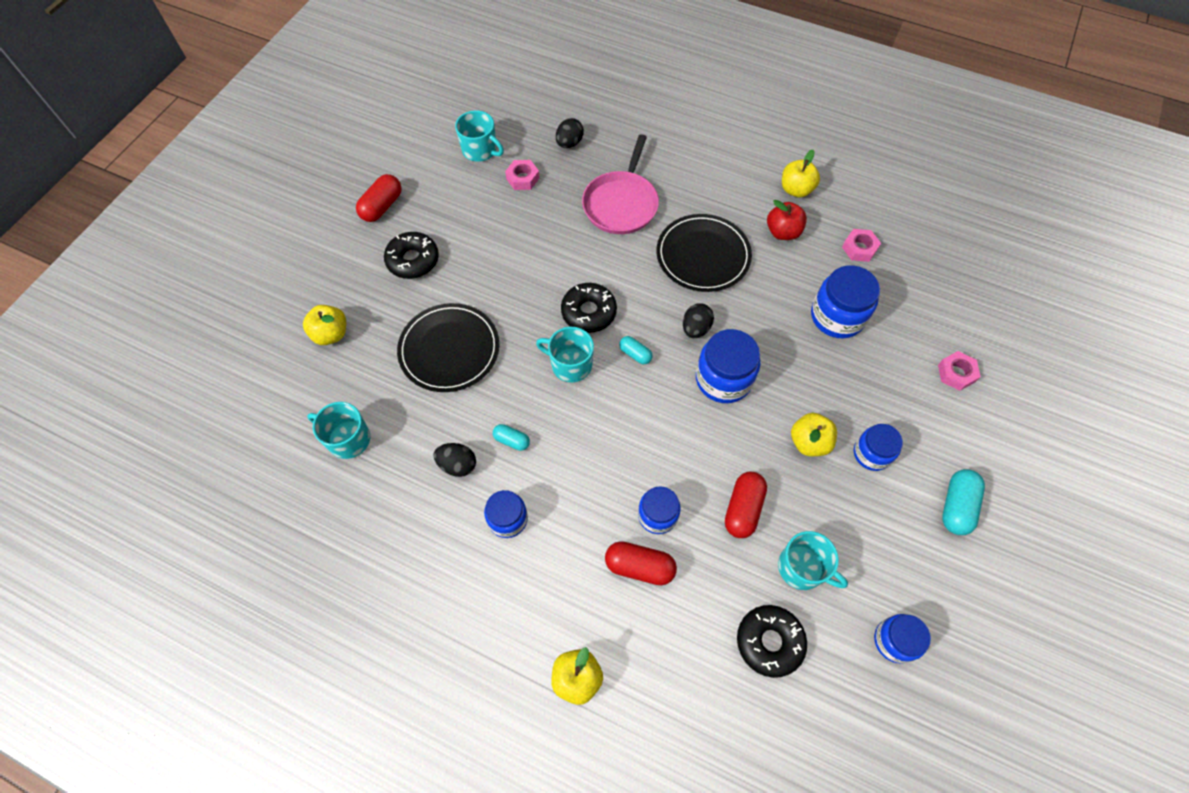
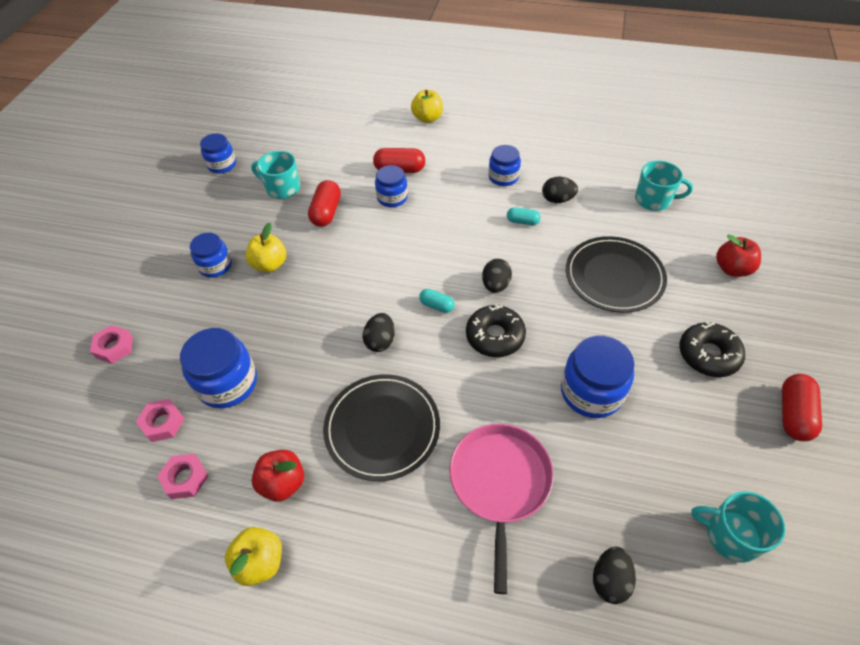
camera: 170 degrees right, 10 degrees down
(331, 334) = (732, 269): yellow apple -> red apple
(522, 178) = (646, 497): pink nut -> pink nut (163, 423)
(570, 364) = (495, 285): turquoise mug -> black egg
(723, 379) = (348, 299): blue jar -> blue jar (591, 392)
(769, 642) = (307, 151): black donut -> none
(956, 506) = (153, 243): turquoise capsule -> none

